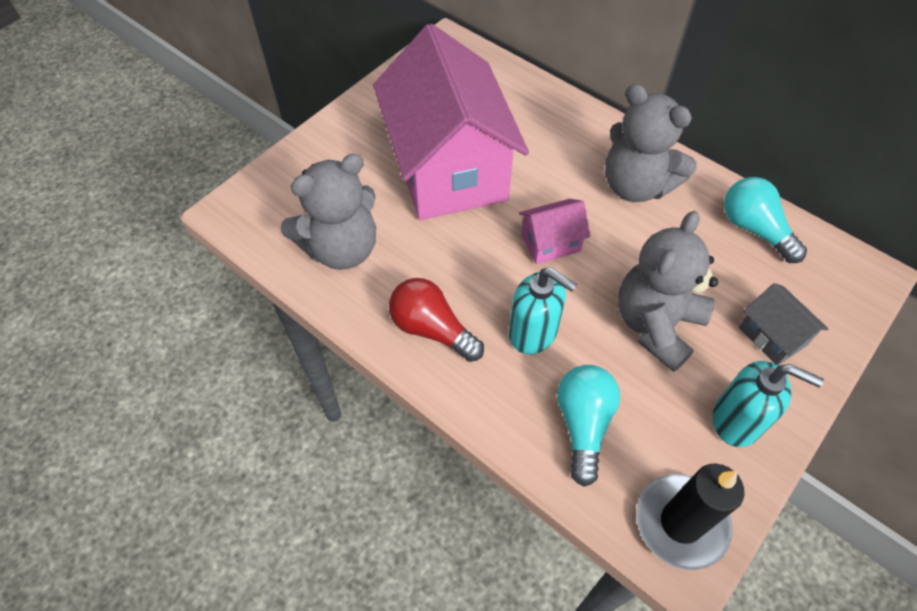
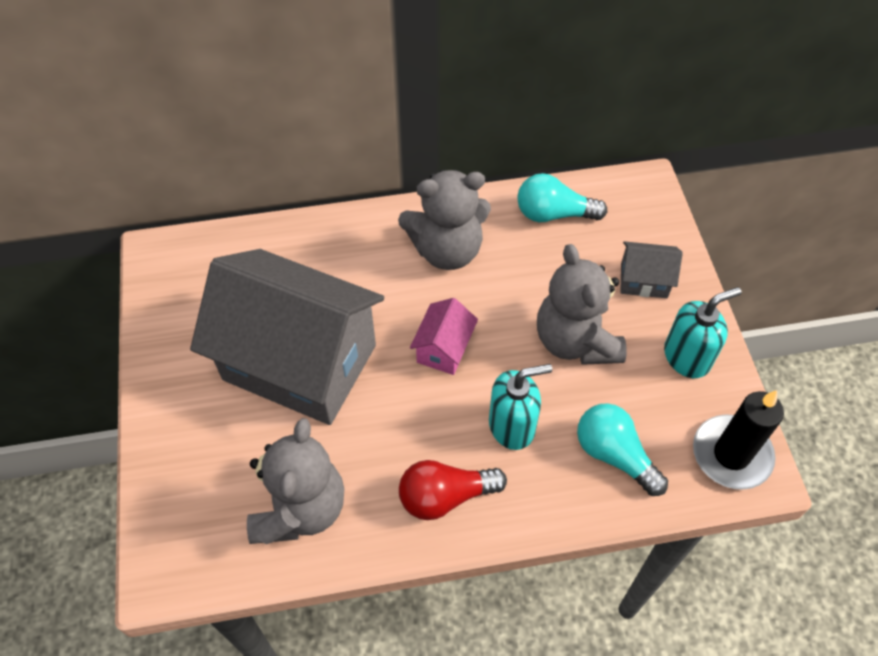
camera: 50 degrees left, 0 degrees up
(449, 169) = (300, 362): pink house -> grey house

